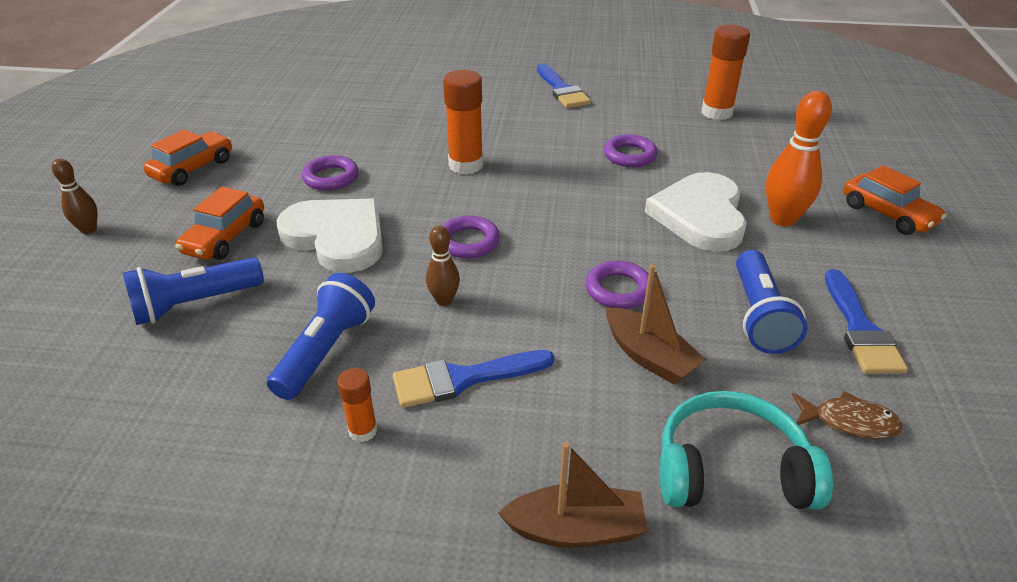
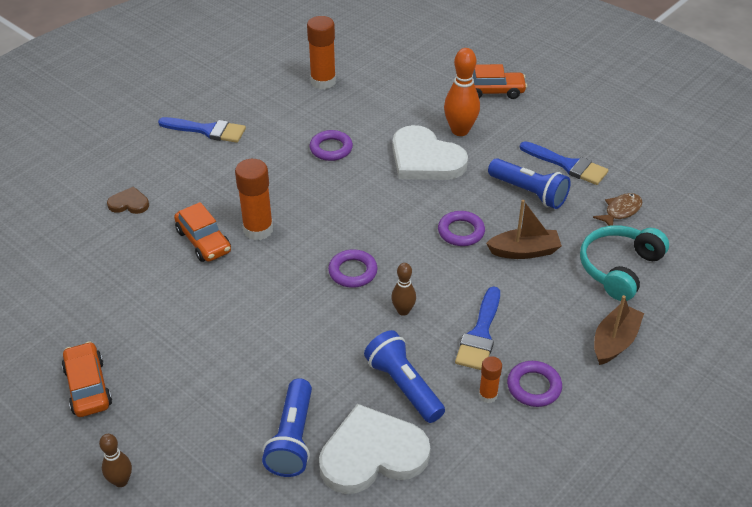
camera: 55 degrees left, 5 degrees up
(225, 238) = (221, 397): orange car -> orange car (204, 241)
(331, 177) = (197, 308): purple ring -> purple ring (534, 387)
(337, 237) = (283, 334): white heart -> white heart (372, 454)
(426, 96) = (129, 203): none -> brown heart

